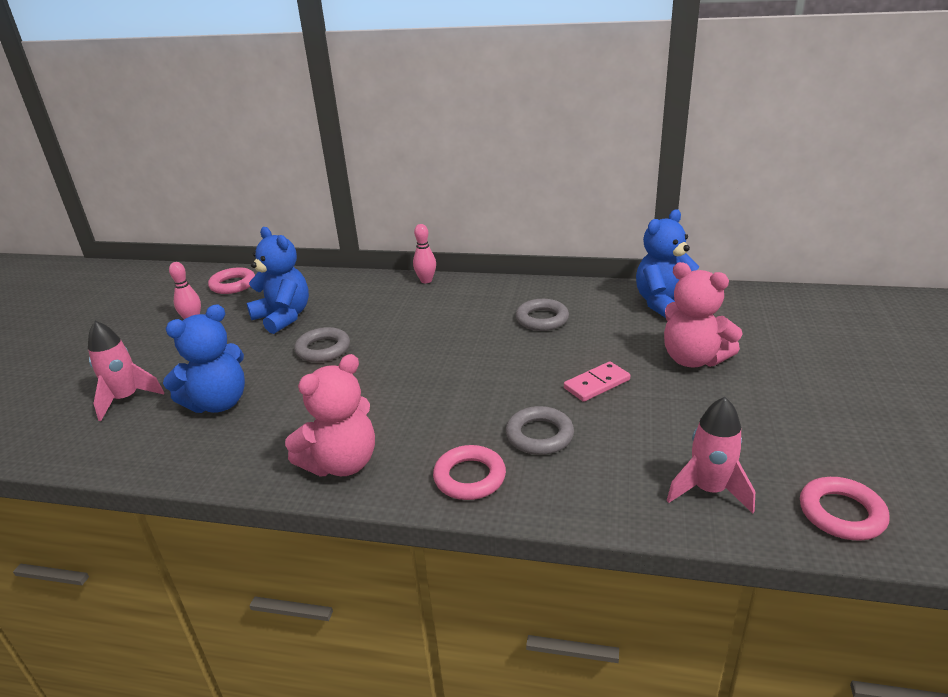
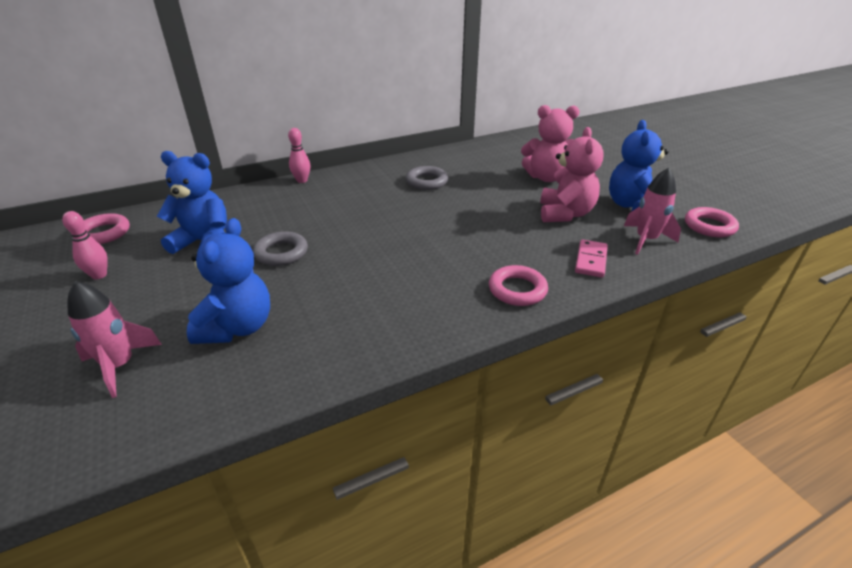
camera: 40 degrees left, 5 degrees up
(341, 463) = (417, 321): pink teddy bear -> pink teddy bear (565, 214)
(539, 435) = (523, 248): grey ring -> none
(596, 384) = (514, 208): pink domino -> pink domino (590, 260)
(664, 304) = (489, 152): blue teddy bear -> blue teddy bear (632, 206)

